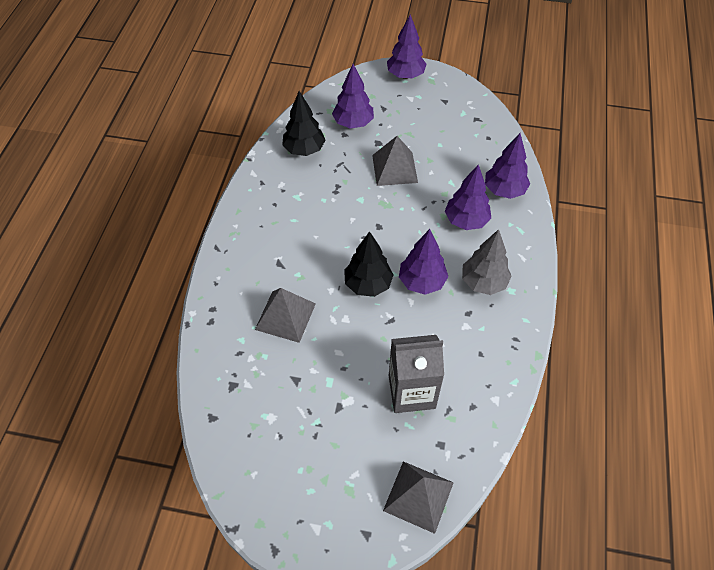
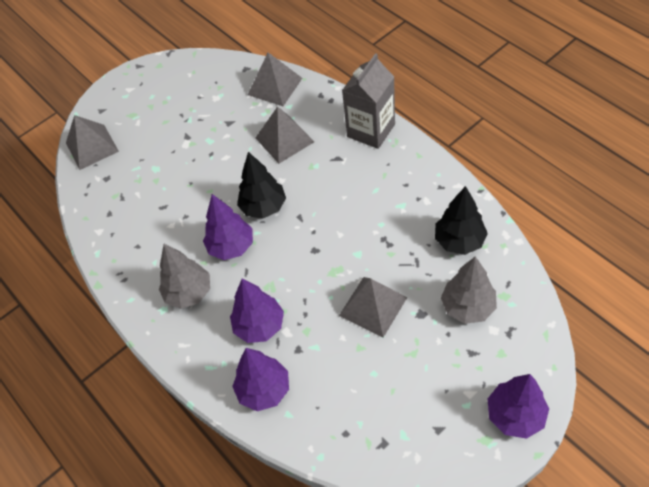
camera: 135 degrees right, 0 degrees up
(222, 370) = (275, 86): none -> grey pyramid
(353, 123) = (467, 307): purple tree -> grey tree
(411, 392) = (155, 183): grey carton -> grey carton (371, 130)

